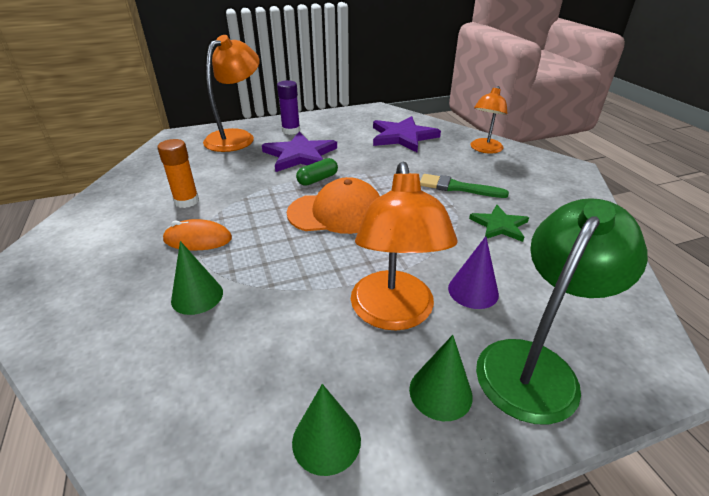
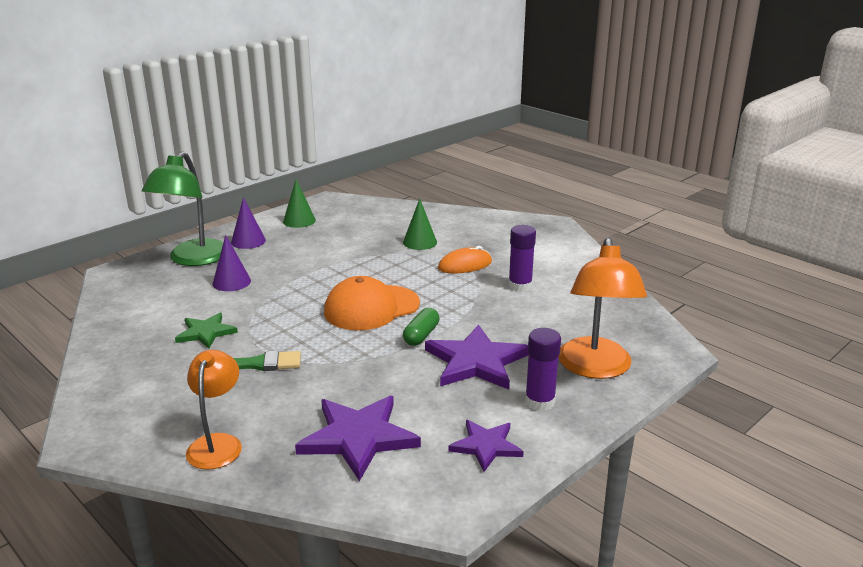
camera: 155 degrees right, 10 degrees down
(186, 201) = (520, 285): orange glue stick -> purple glue stick
(340, 122) = (486, 446): none -> purple star
(393, 314) = (285, 260): orange lamp -> none
(440, 392) = (248, 241): green cone -> purple cone

